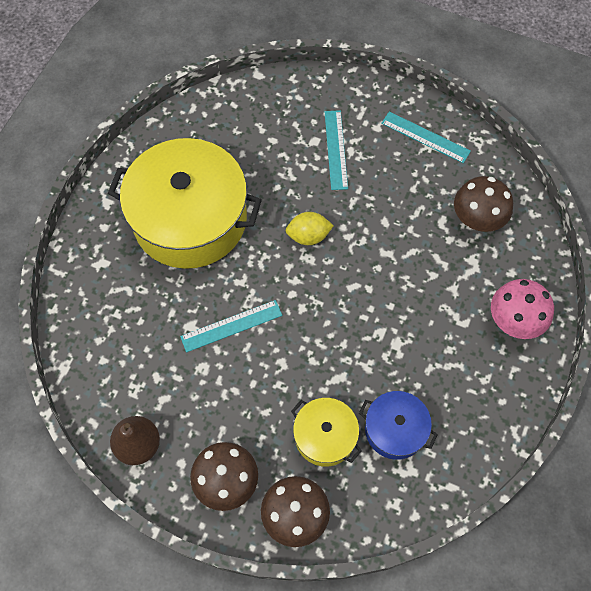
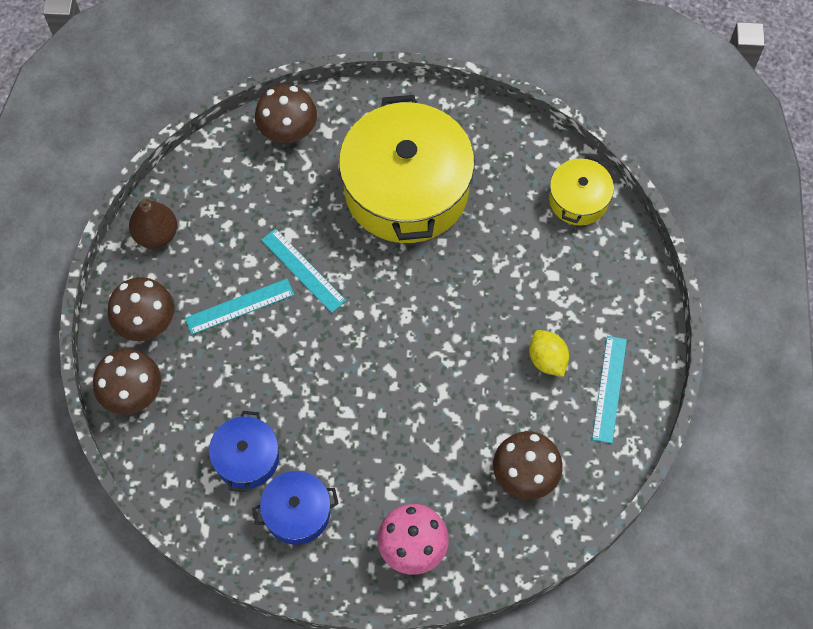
camera: 70 degrees right, 0 degrees up
(85, 294) = (288, 130): none -> brown mushroom
(308, 236) = (432, 307): yellow lemon -> yellow lemon (547, 360)
(325, 436) = (218, 394): yellow pot -> yellow pot (578, 199)
(336, 149) = (551, 300): turquoise ruler -> turquoise ruler (239, 306)
(459, 402) = (297, 512): none -> blue pot

